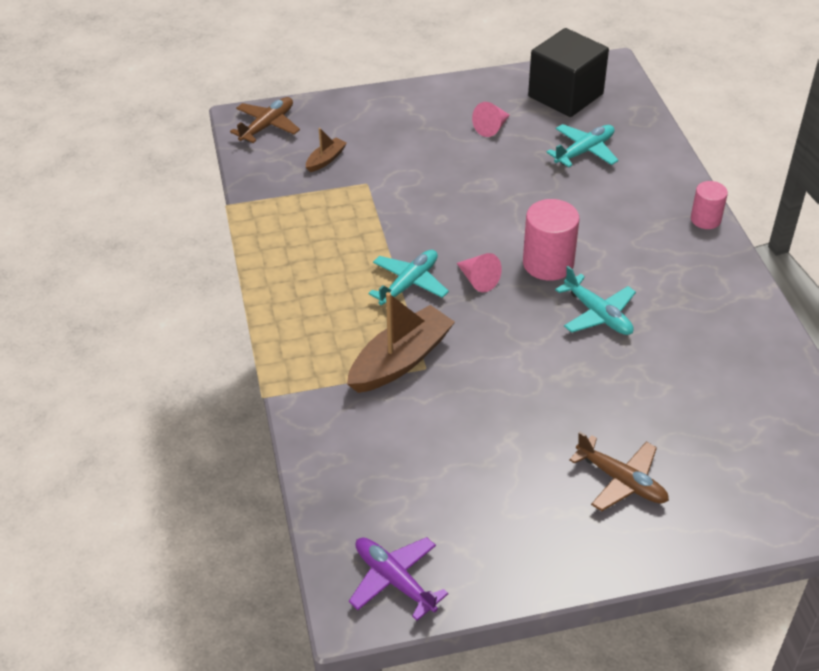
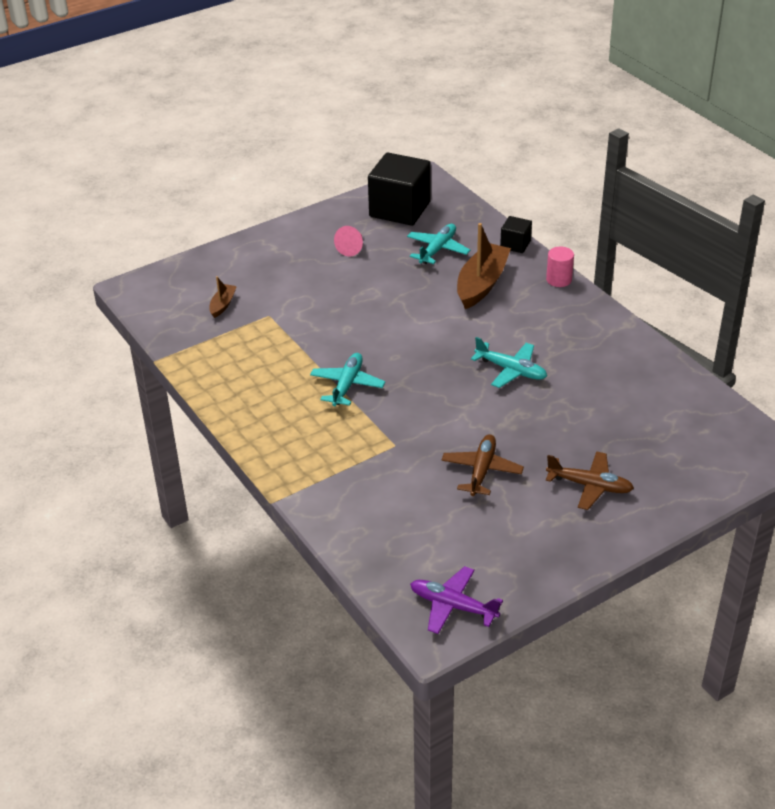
camera: 20 degrees left, 5 degrees down
(267, 125) = (155, 289): brown plane -> brown plane (481, 470)
(400, 360) = (371, 445): brown boat -> brown boat (481, 284)
(478, 280) = (402, 368): pink cone -> none
(548, 263) = (452, 342): pink cylinder -> none
(675, 165) = (515, 244): none -> black cube

